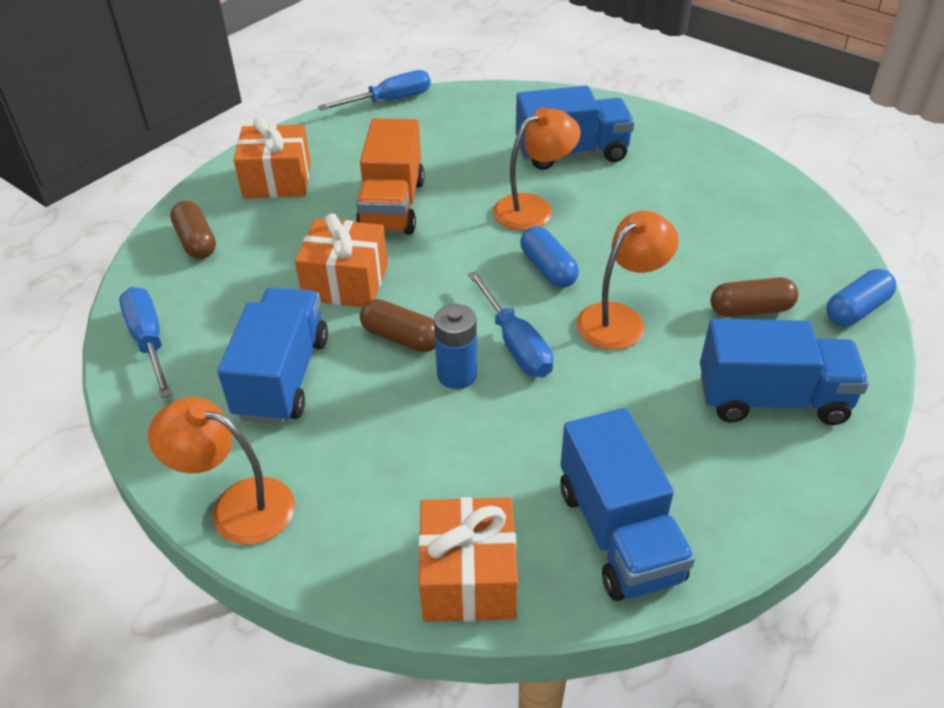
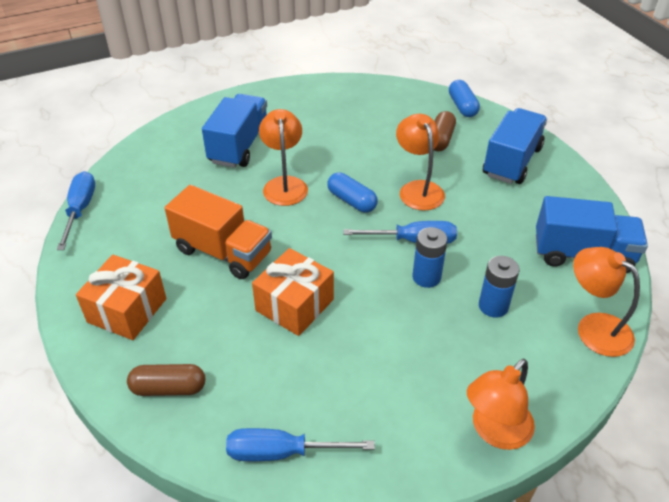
camera: 65 degrees left, 0 degrees up
(282, 377) = (377, 371): blue truck -> none
(401, 338) = (375, 293): brown capsule -> none
(444, 453) = (493, 306): none -> blue battery
(468, 577) = (594, 327): orange gift -> orange lamp
(548, 269) = (352, 201): blue capsule -> blue capsule turned 45 degrees clockwise

